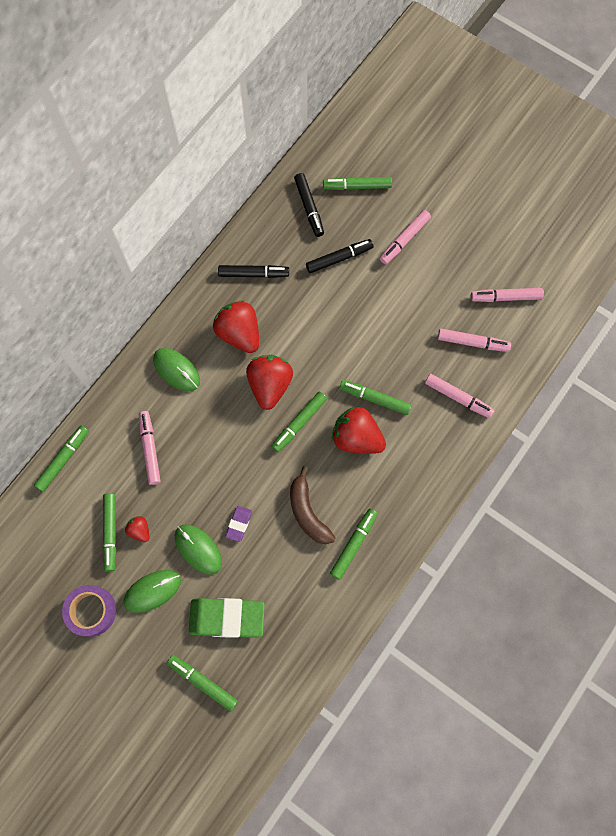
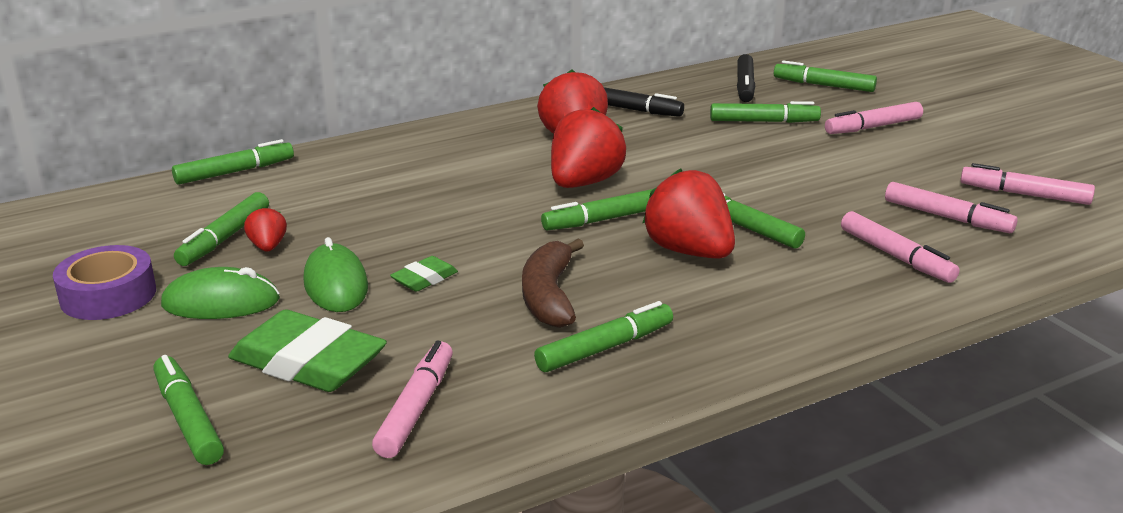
camera: 25 degrees right, 45 degrees down
(150, 449) = (360, 190): pink marker -> pink marker (416, 408)
(176, 370) = (461, 147): green mouse -> none
(239, 524) = (424, 279): purple eraser -> green eraser
(339, 258) = (764, 121): black marker -> green marker

